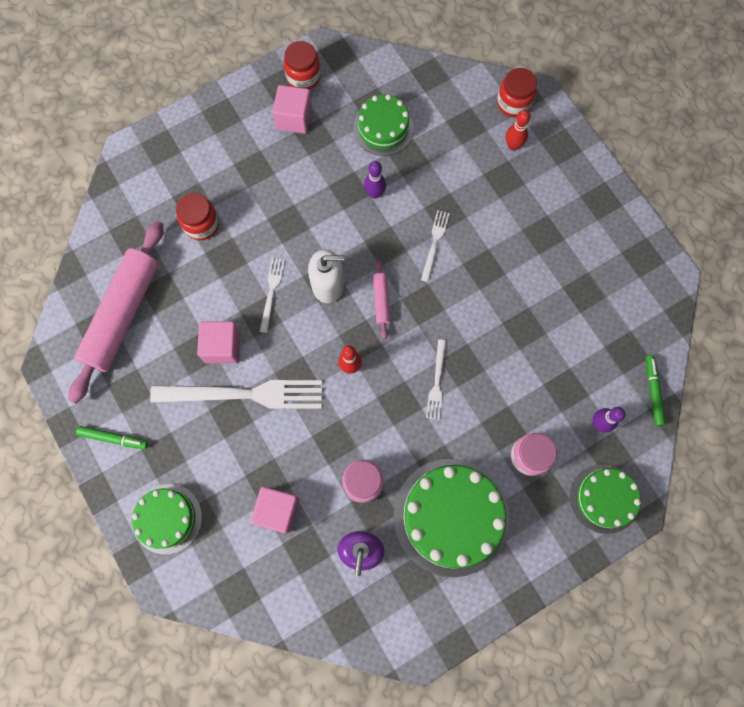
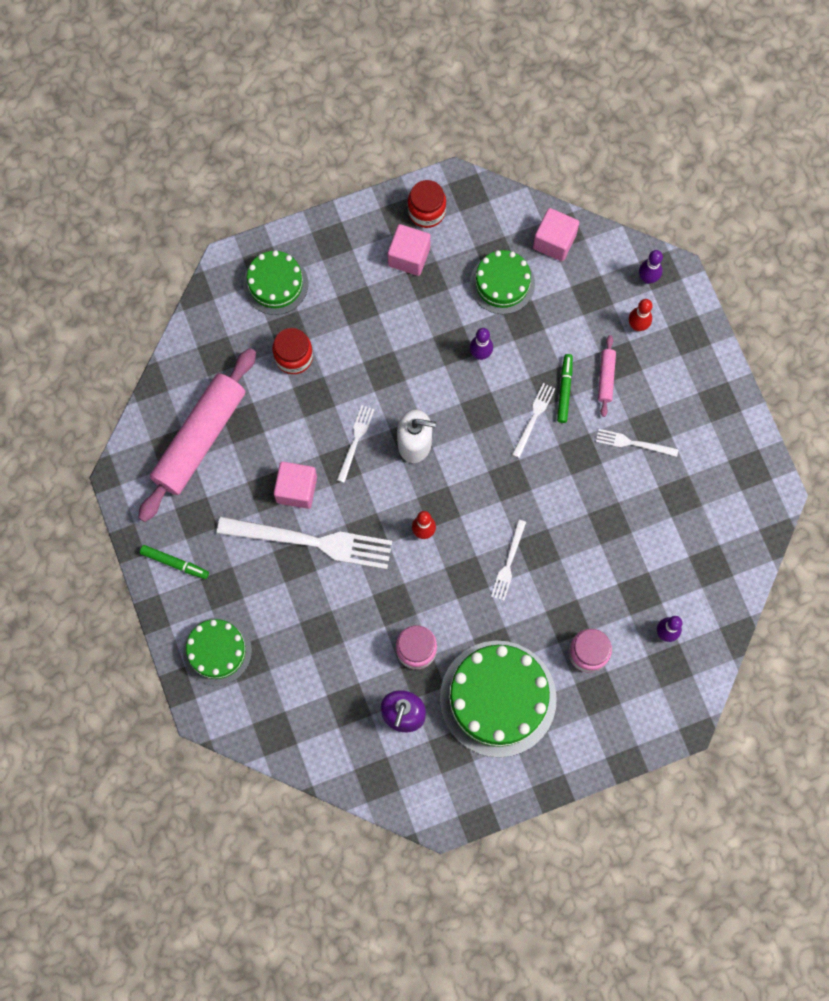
camera: 10 degrees right, 0 degrees up
(278, 510) = (327, 662): pink cube -> pink cube (554, 241)
(381, 301) = (467, 469): pink rolling pin -> pink rolling pin (606, 378)
(513, 103) = (647, 278): red jar -> purple bowling pin
(531, 251) = (633, 443): none -> white fork
(604, 498) = (655, 708): green cake -> green cake (275, 284)
(653, 391) = (728, 610): green marker -> green marker (564, 390)

